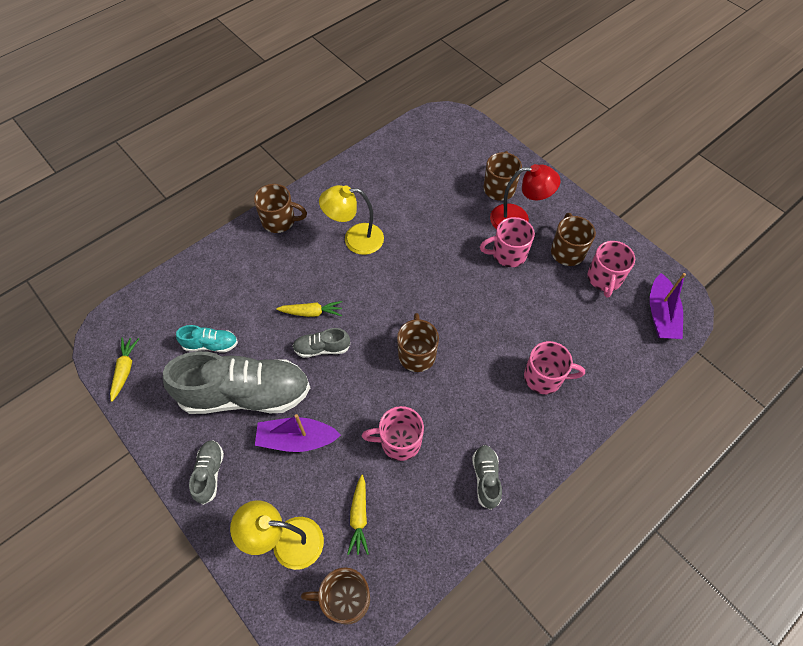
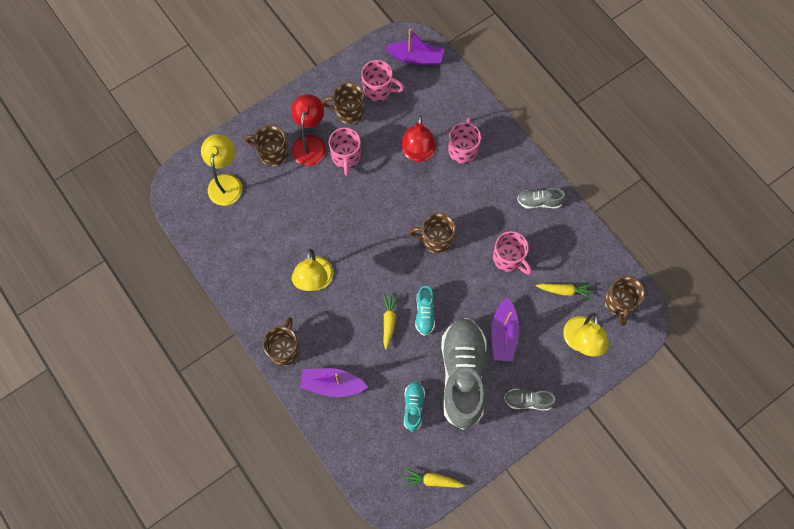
camera: 85 degrees left, 10 degrees up
(240, 265) = (332, 384): none -> purple boat
(322, 348) = (424, 313): grey shoe -> turquoise shoe
(399, 441) = (508, 259): pink mug -> pink mug turned 45 degrees counterclockwise
(458, 154) = (226, 182): none -> yellow lamp
(527, 326) = (418, 154): none -> red lamp

